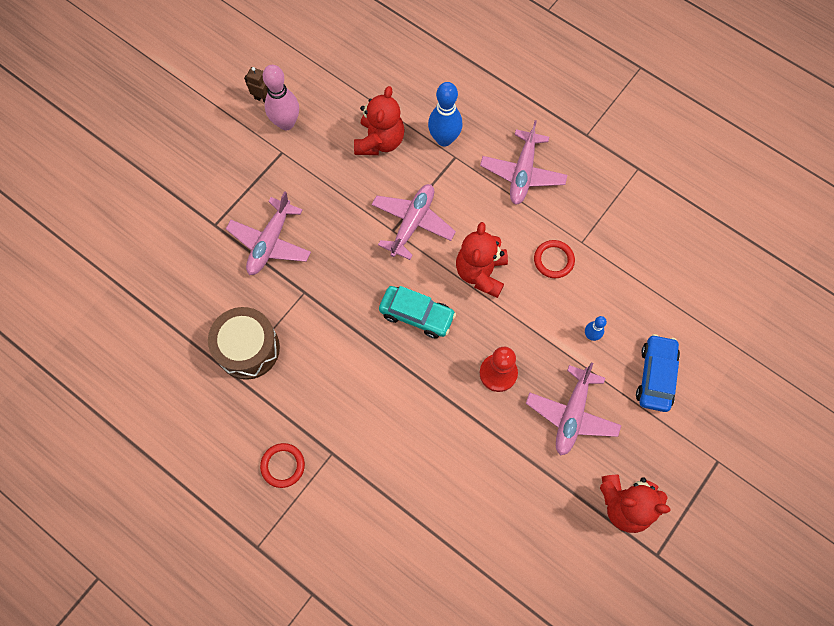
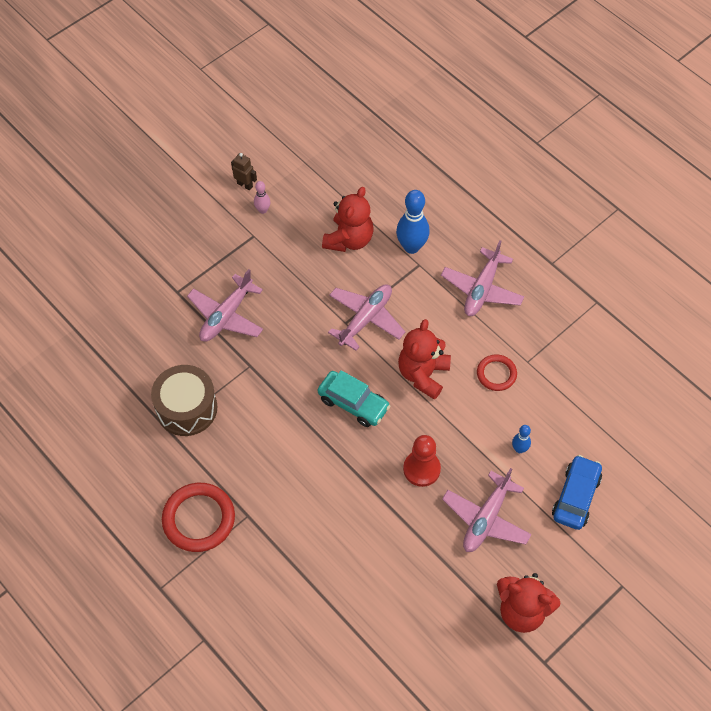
camera: 10 degrees right, 10 degrees down
(283, 465) = (199, 519): red ring -> red ring, size x1.70
(286, 123) = (263, 210): pink bowling pin -> pink bowling pin, size x0.52

